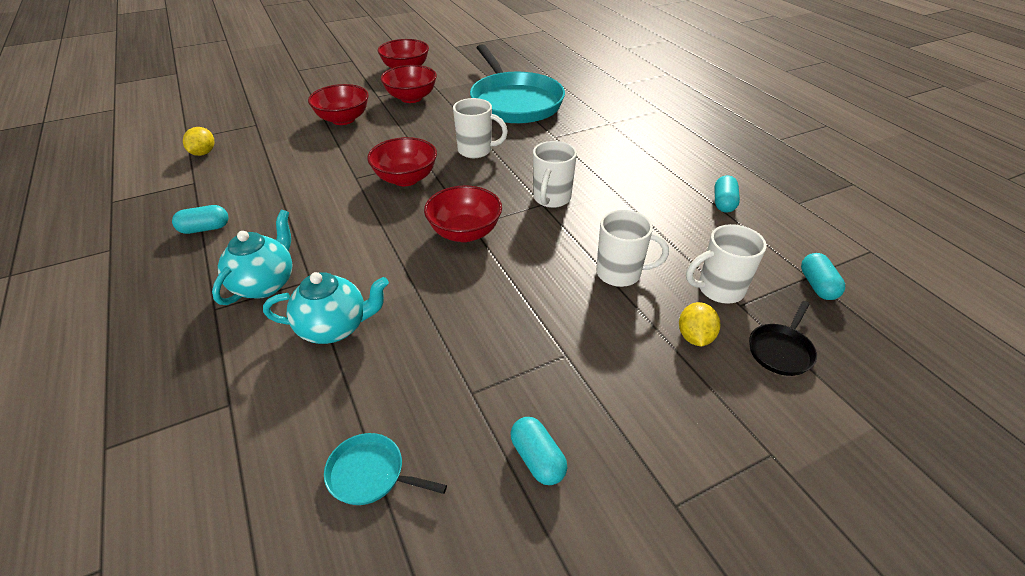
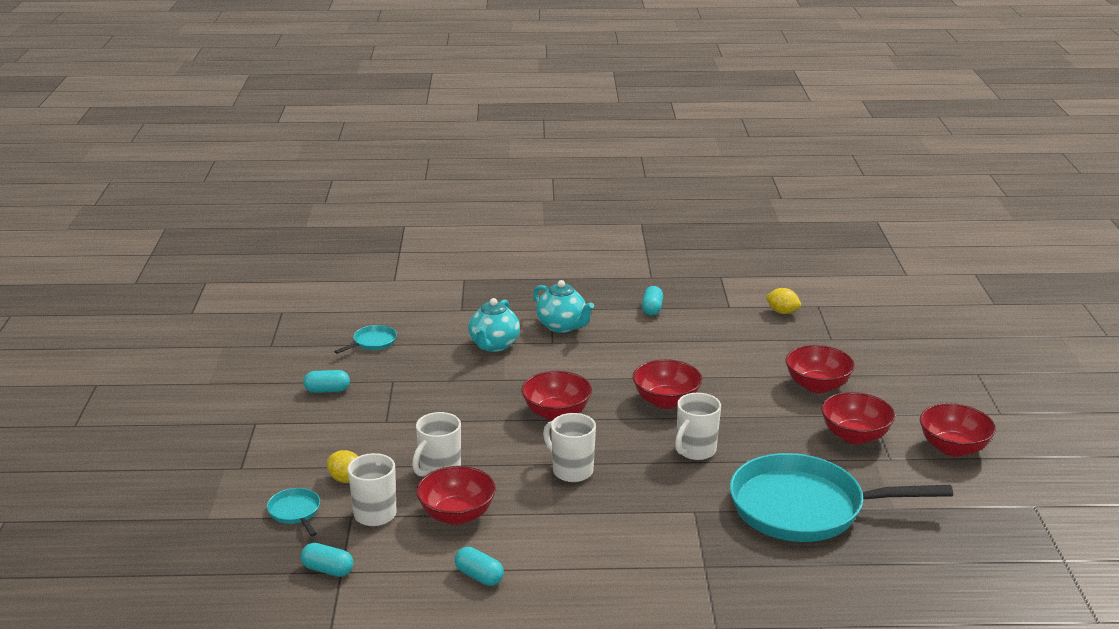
camera: 115 degrees right, 15 degrees down
(668, 239) = (457, 515): none -> red bowl
(781, 350) = (295, 512): black pan -> turquoise pan

